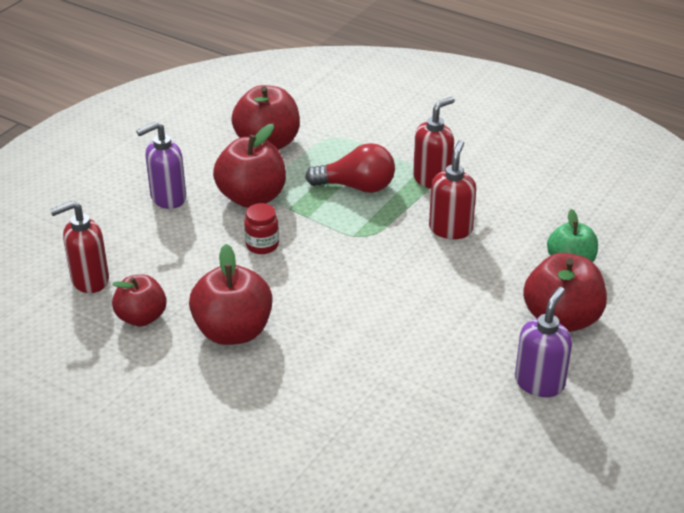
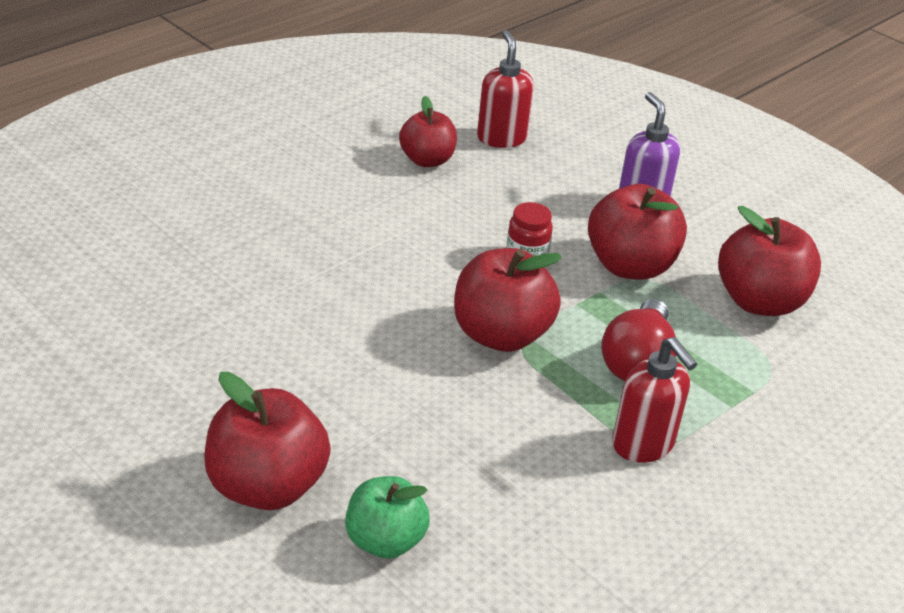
camera: 100 degrees right, 0 degrees up
(233, 331) = (377, 211): red apple -> red apple (501, 335)
(450, 229) = (511, 430): red soap dispenser -> none
(539, 383) = (162, 423): purple soap dispenser -> none

